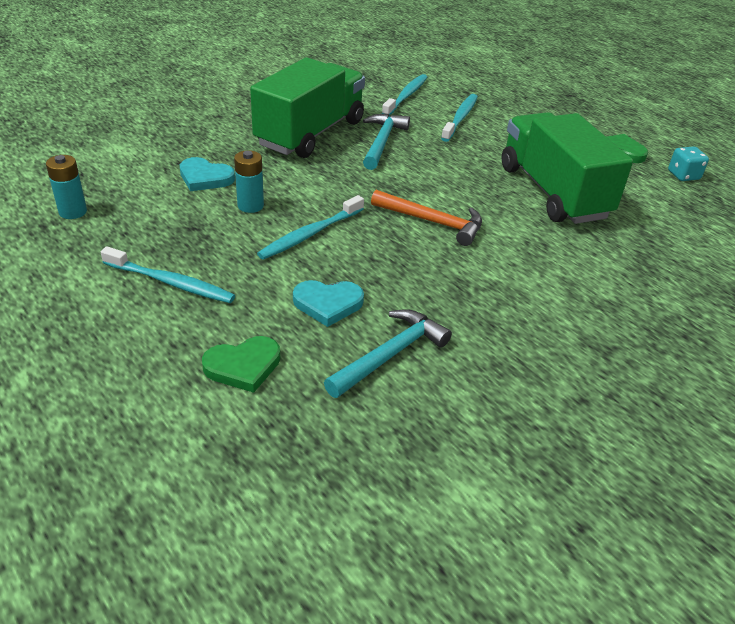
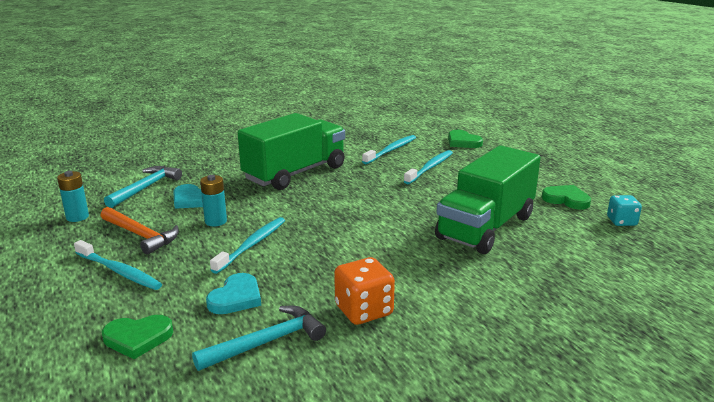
camera: 15 degrees right, 15 degrees down
(310, 234) = (252, 245): turquoise toothbrush -> turquoise toothbrush turned 150 degrees clockwise
(328, 304) = (236, 298): turquoise heart -> turquoise heart turned 75 degrees counterclockwise
(382, 142) = (352, 182): turquoise hammer -> turquoise hammer (145, 188)
(433, 222) = (362, 243): orange hammer -> orange hammer (140, 235)
(474, 306) = (364, 310): none -> orange dice
(480, 81) = (463, 142): none -> green heart
(553, 192) = (485, 227): green truck -> green truck turned 135 degrees counterclockwise

